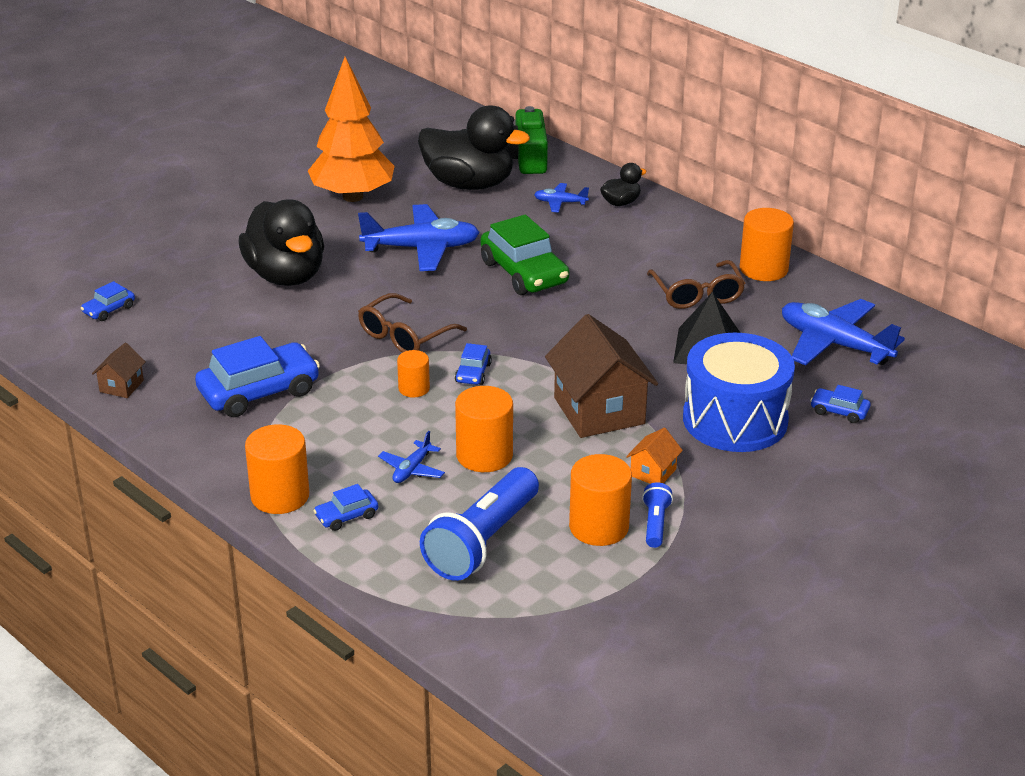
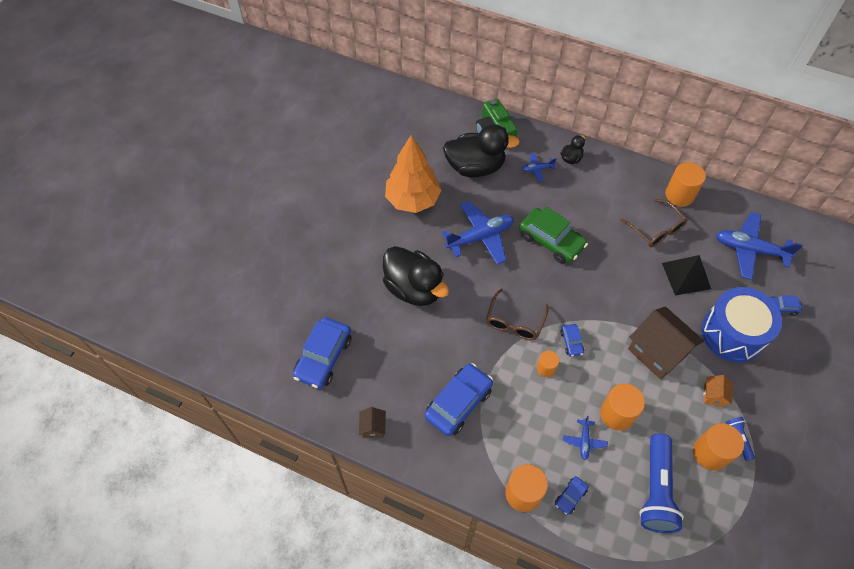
camera: 20 degrees left, 25 degrees up
(109, 310) = (324, 357): blue car -> blue car, size x2.09

